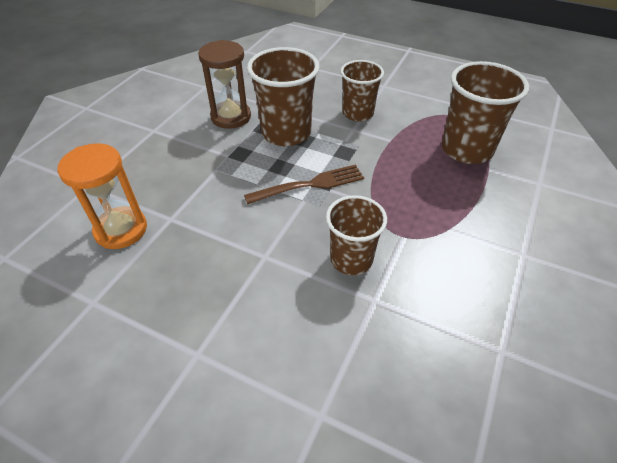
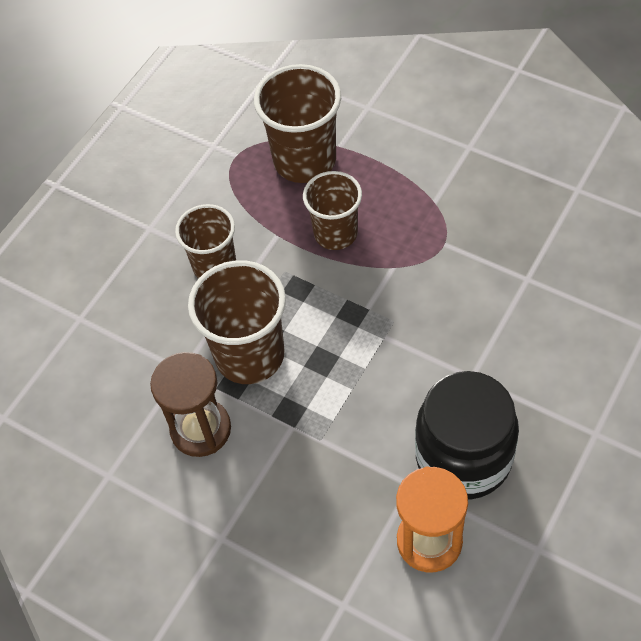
camera: 80 degrees left, 10 degrees up
(188, 250) = (463, 458): none -> black jar
(309, 185) = (358, 329): brown fork -> none
(351, 259) = (476, 294): brown cup -> brown cup (335, 233)

